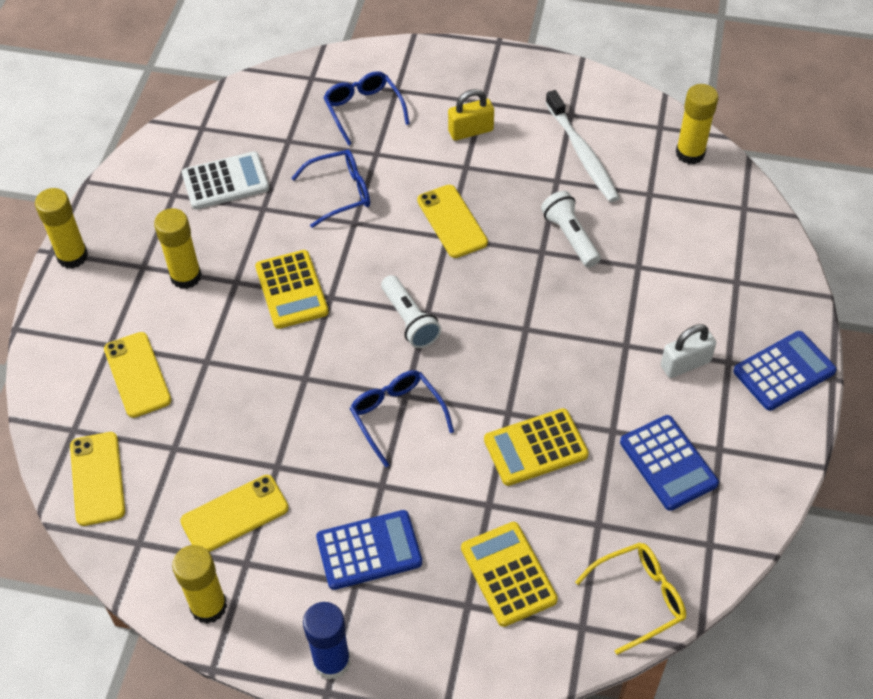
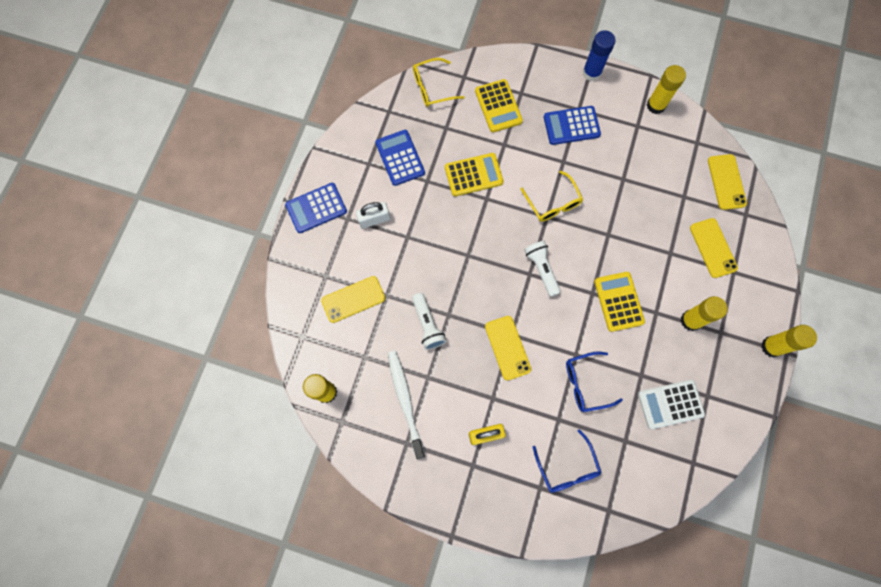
camera: 175 degrees left, 20 degrees up
(235, 514) = (645, 153): yellow phone -> yellow phone (353, 299)
(397, 416) = (553, 203): blue glasses -> yellow glasses

